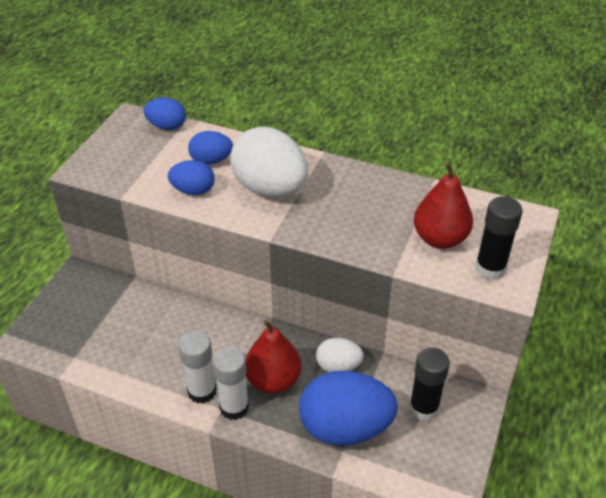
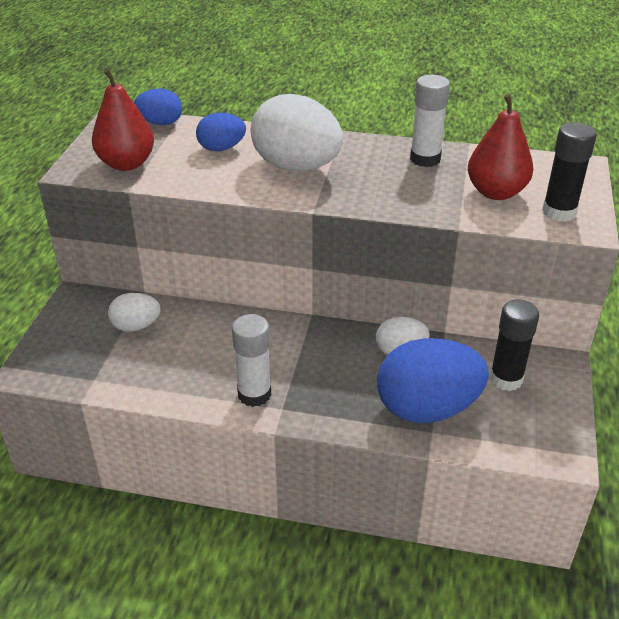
camera: 10 degrees left, 5 degrees down
(121, 309) = (136, 326): none -> white egg
(193, 190) = (210, 176): blue egg -> none
(234, 407) = (296, 405): white glue stick -> white glue stick (425, 159)
(273, 380) = (332, 373): red pear -> red pear (126, 164)

